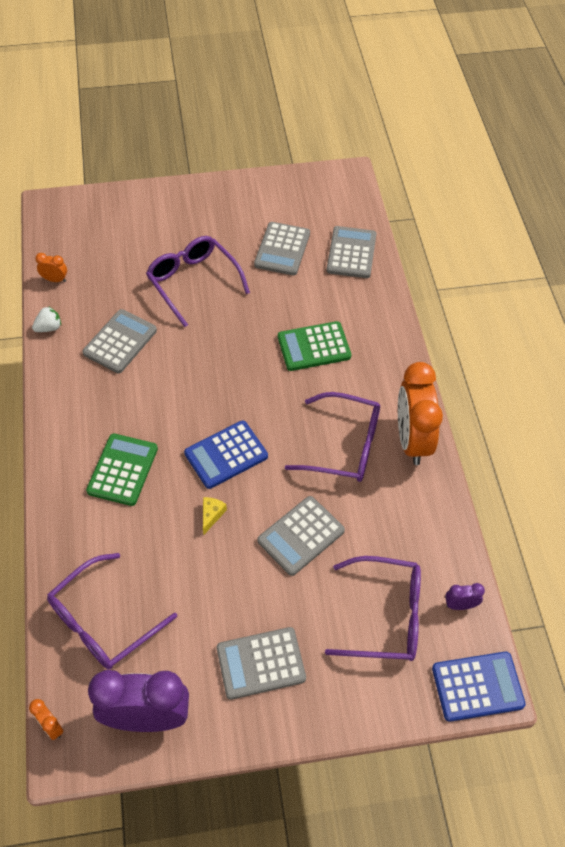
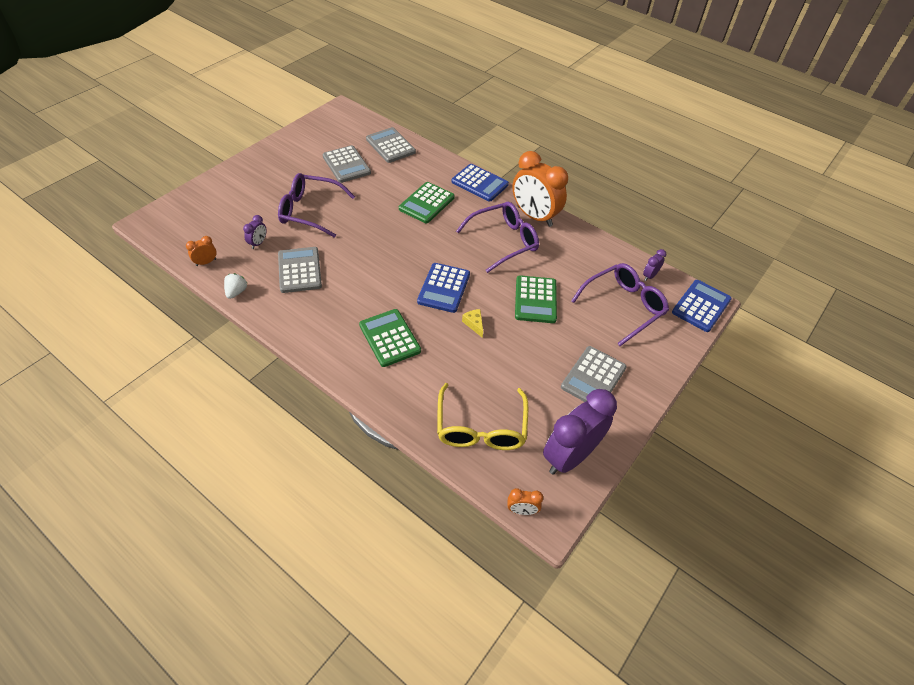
camera: 45 degrees left, 5 degrees down
(103, 621) = (481, 427): purple glasses -> yellow glasses
(114, 288) = (258, 243): none -> purple clock
(301, 536) = (535, 300): grey calculator -> green calculator
(397, 359) = (479, 183): none -> blue calculator

